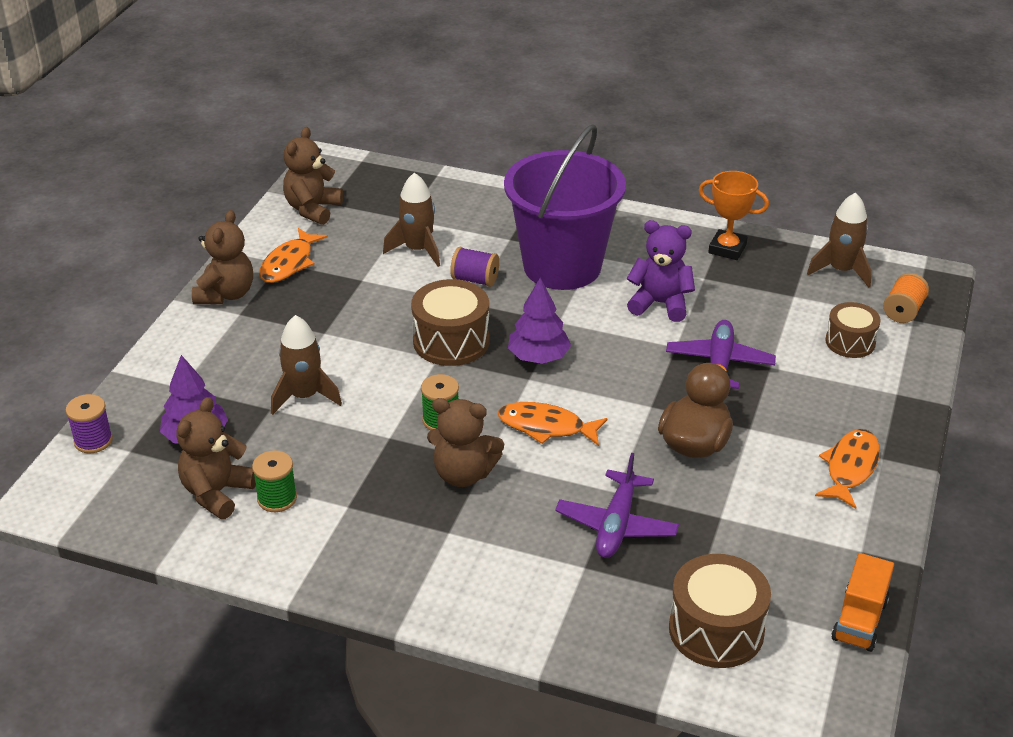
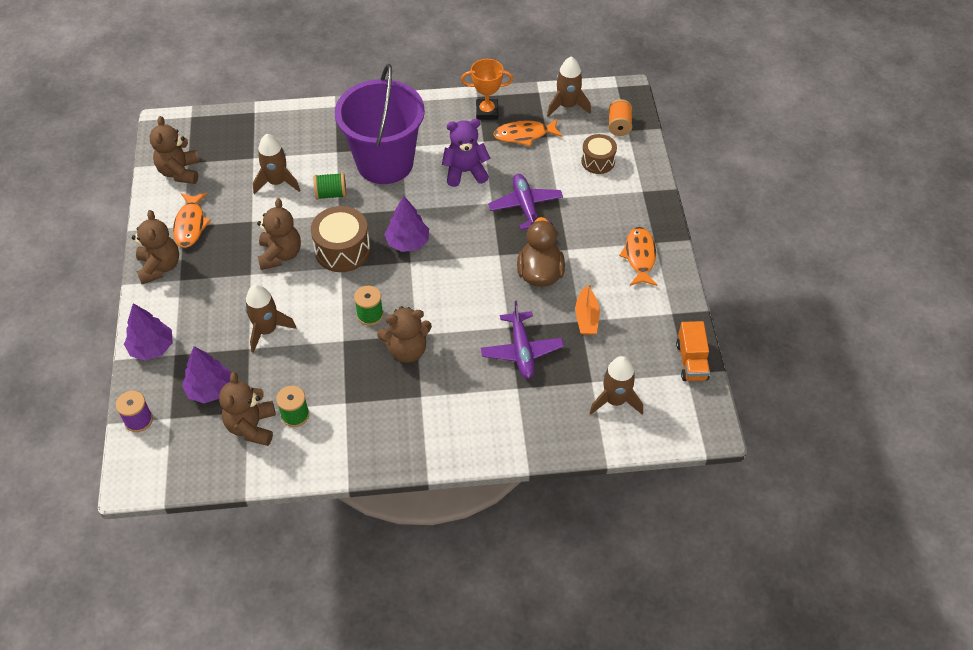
camera: 25 degrees left, 15 degrees up
(160, 372) = (152, 347): none -> purple tree
(373, 323) = (280, 255): none -> brown teddy bear
(475, 280) = (331, 194): purple spool -> green spool
(546, 427) = (441, 295): orange fish -> orange fish (524, 135)
(716, 630) = (615, 400): brown drum -> brown rocket
(731, 515) = (586, 317): none -> orange boat

